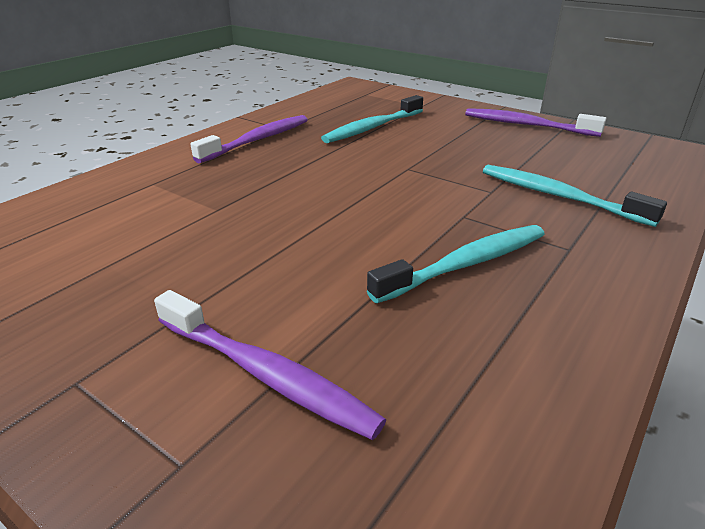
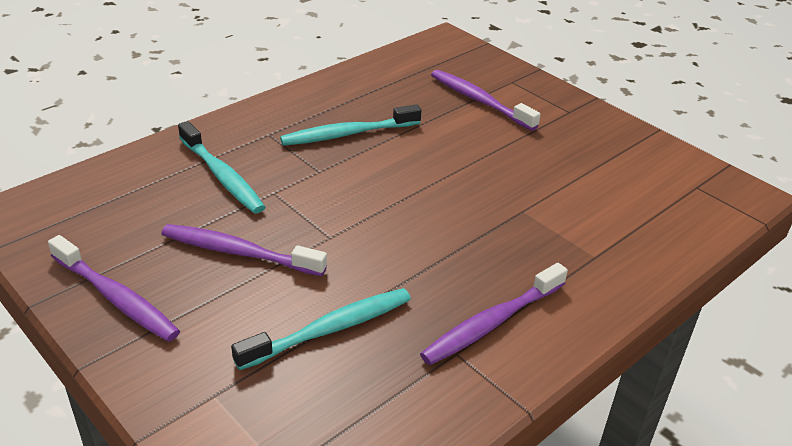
camera: 170 degrees left, 5 degrees up
(472, 151) = (240, 252): none -> purple toothbrush

